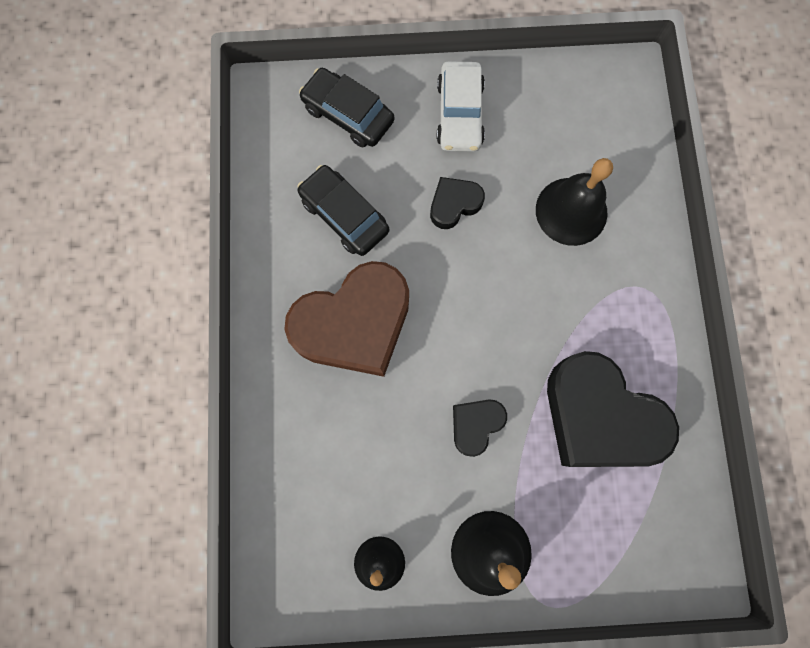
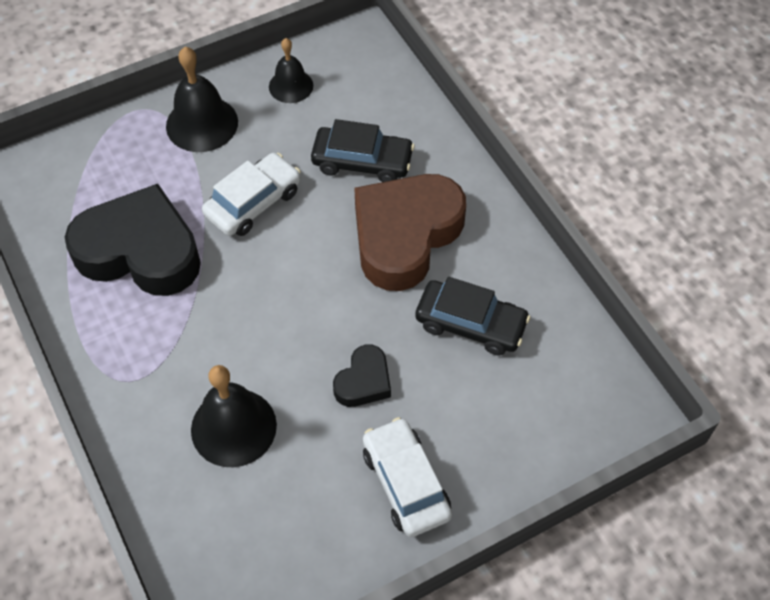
camera: 155 degrees right, 20 degrees down
(348, 115) = (529, 428): black car -> black car (362, 162)
(476, 425) = (253, 202): black heart -> white car

